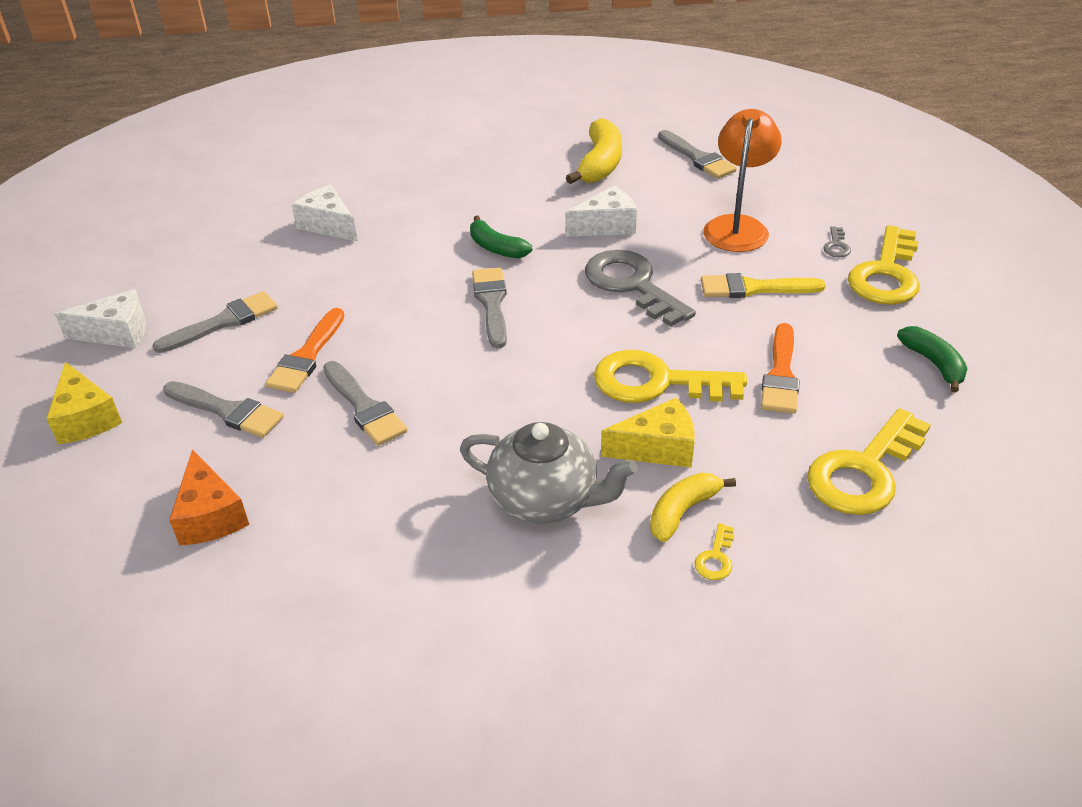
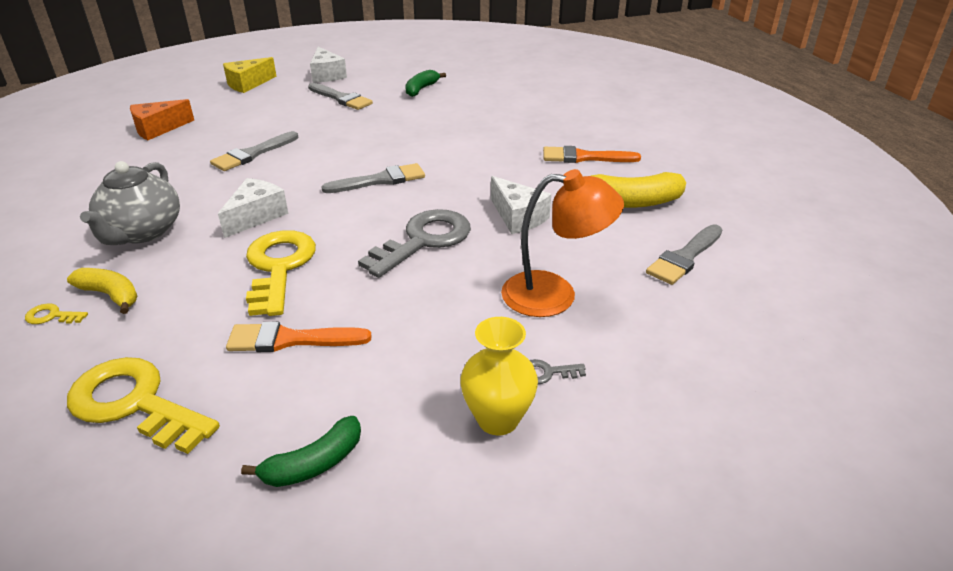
camera: 75 degrees right, 5 degrees down
(227, 411) = (252, 116): grey brush -> none
(307, 356) = (307, 128): orange brush -> orange brush (584, 157)
(328, 225) = (465, 108): white cheese -> white cheese (256, 216)
(496, 248) = (460, 171): green banana -> green banana (421, 89)
(657, 448) = (190, 276): yellow cheese -> none
(754, 288) = (437, 313): yellow brush -> none
(886, 274) = (498, 419): yellow key -> yellow vase

